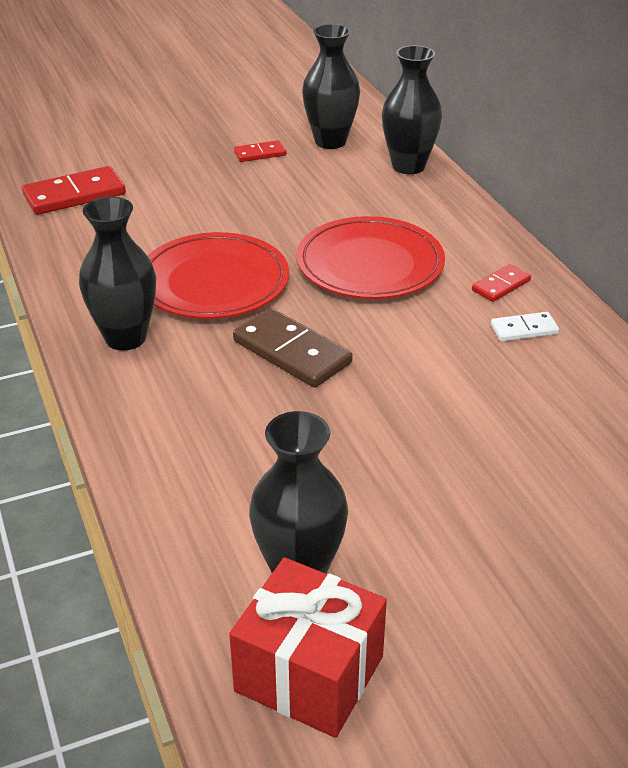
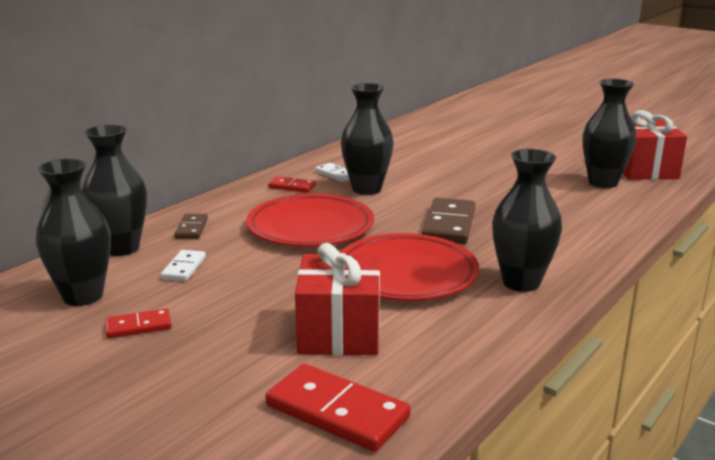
camera: 120 degrees left, 15 degrees down
(160, 222) = (339, 332): none -> red gift
(260, 154) = (138, 326): red domino -> red domino turned 60 degrees counterclockwise
(339, 185) = (184, 268): none -> white domino
(424, 203) = (191, 228): none -> brown domino
(451, 335) = (366, 189): none -> black vase

